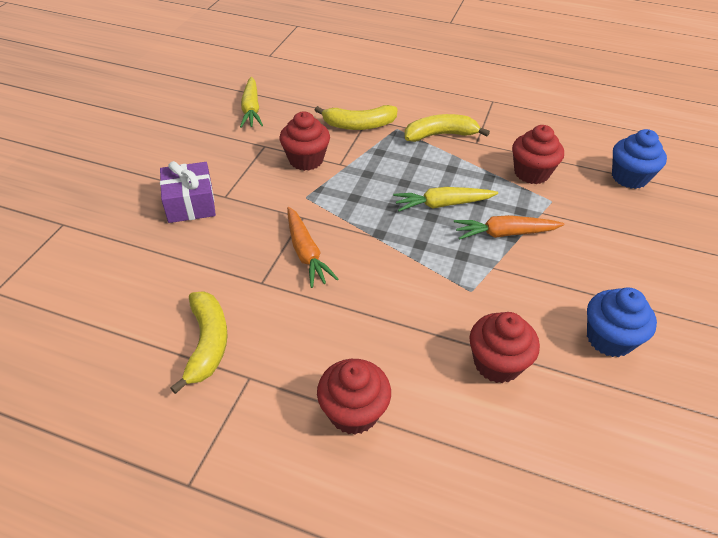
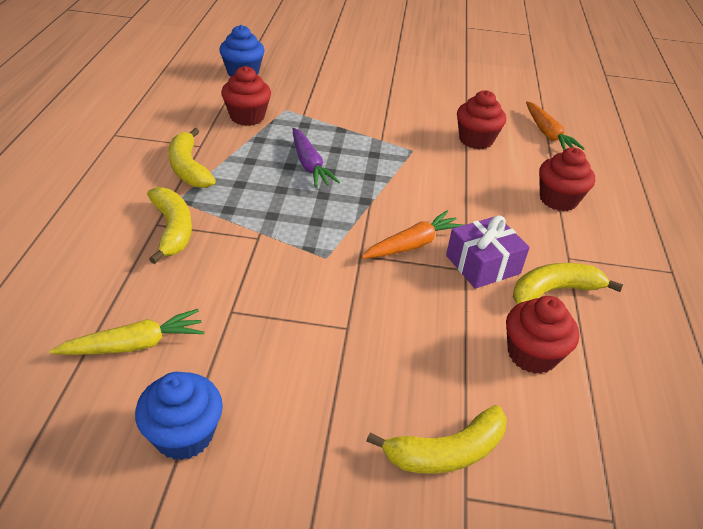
camera: 105 degrees left, 5 degrees down
(97, 223) = (446, 452): none -> yellow banana
(190, 203) = (372, 358): purple gift -> purple gift (482, 264)
(306, 160) = (255, 266): red cupcake -> red cupcake (532, 354)
(443, 204) = (309, 165): yellow carrot -> purple carrot
(505, 233) = (338, 133): orange carrot -> orange carrot (547, 134)
(609, 338) = (427, 97): blue cupcake -> blue cupcake (184, 435)

